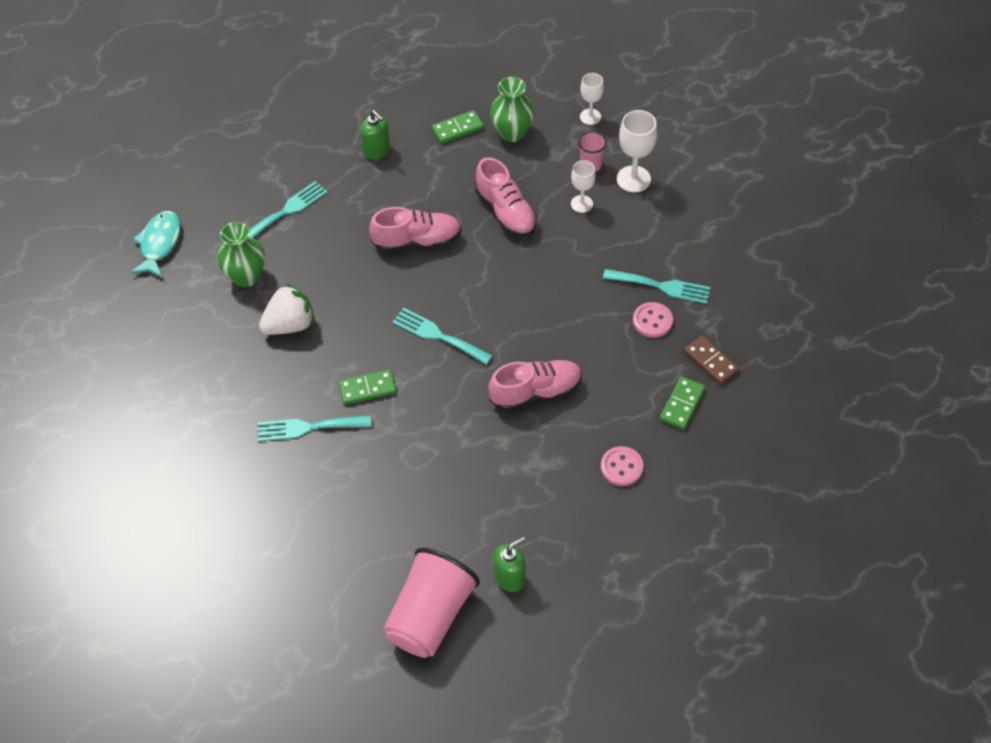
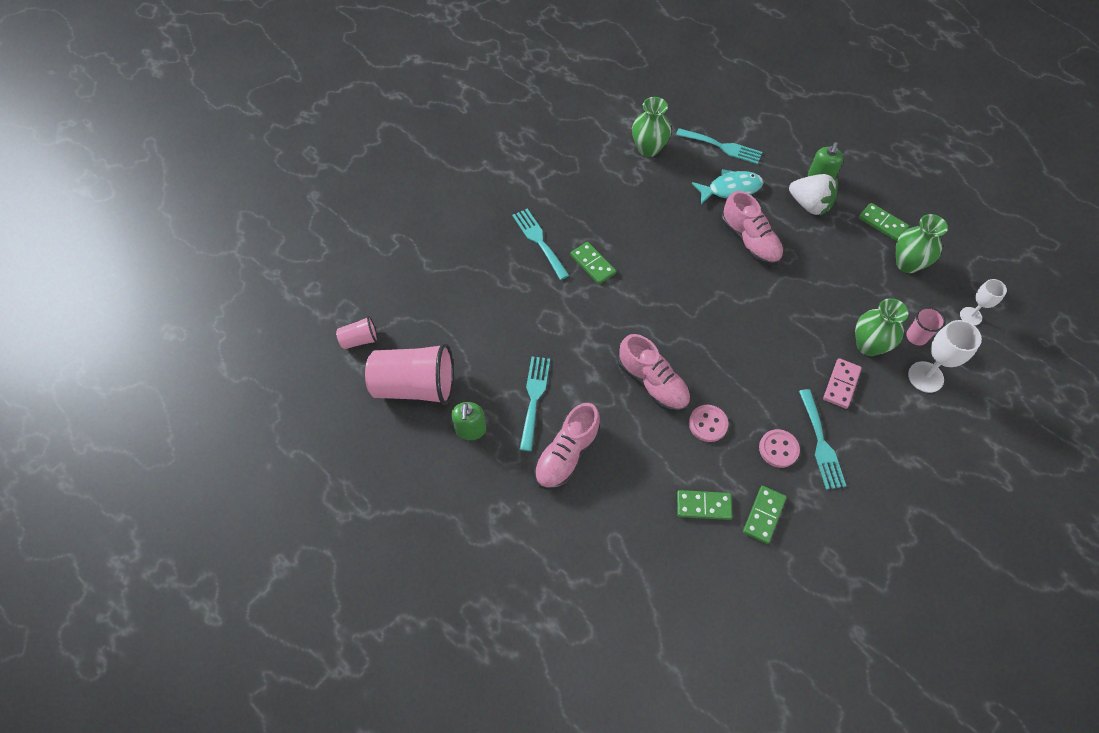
camera: 65 degrees right, 5 degrees up
(159, 244) = (646, 88): turquoise fish -> turquoise fish (730, 189)
(290, 325) = (622, 192): white strawberry -> white strawberry (809, 205)
(340, 656) = (360, 340): none -> pink cup
(438, 335) = (668, 291): turquoise fork -> turquoise fork (534, 398)
(506, 212) = (820, 291): pink shoe -> pink shoe (567, 455)
(510, 578) = (470, 430): green soap dispenser -> green soap dispenser turned 60 degrees clockwise
(581, 204) = (868, 345): white goblet -> green vase
(611, 243) = (841, 384): none -> pink domino
(621, 467) = (613, 478): pink button -> pink button (708, 424)
(711, 361) = (764, 515): brown domino -> green domino

